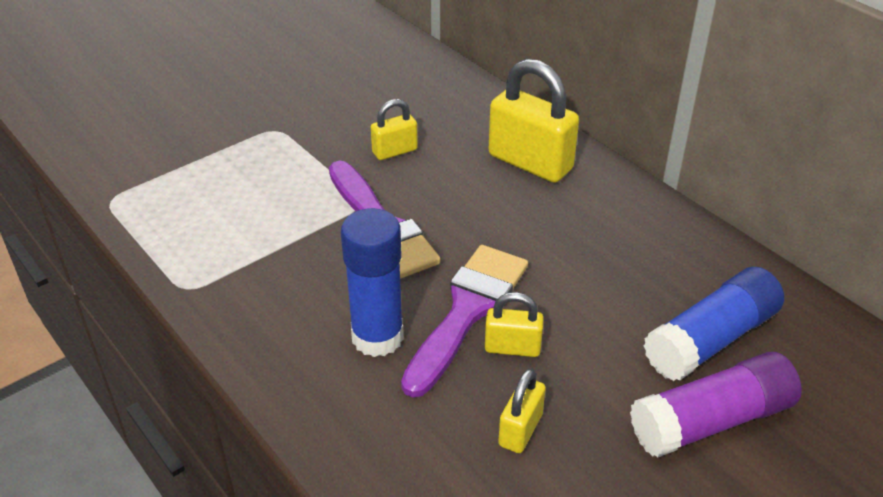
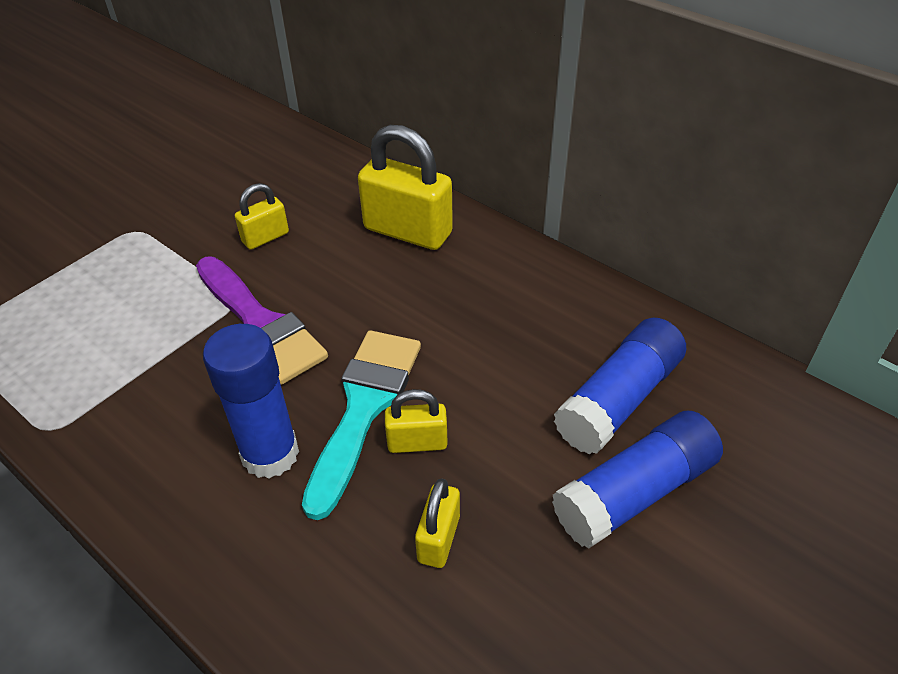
camera: 10 degrees left, 5 degrees up
(467, 311) = (364, 408): purple brush -> turquoise brush
(711, 421) = (635, 492): purple glue stick -> blue glue stick

